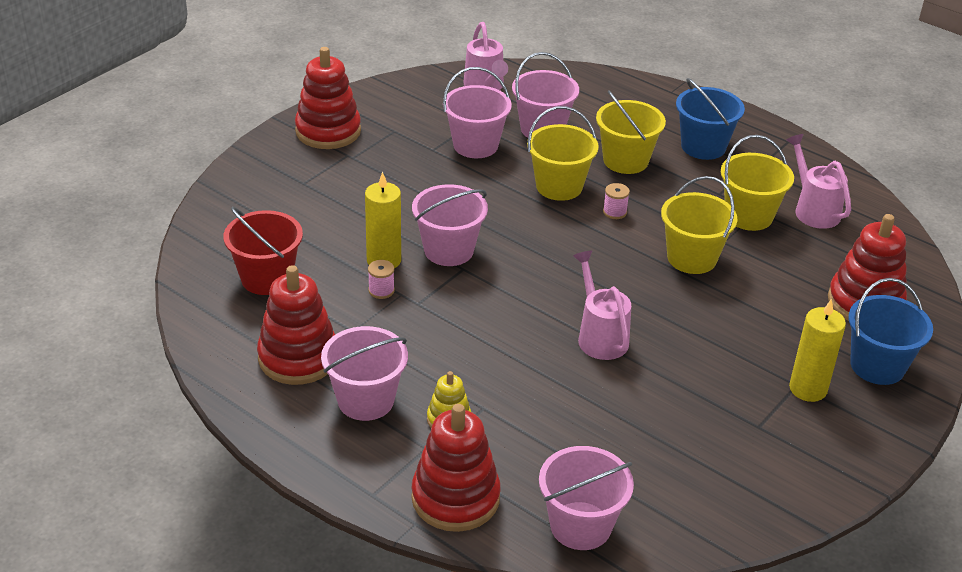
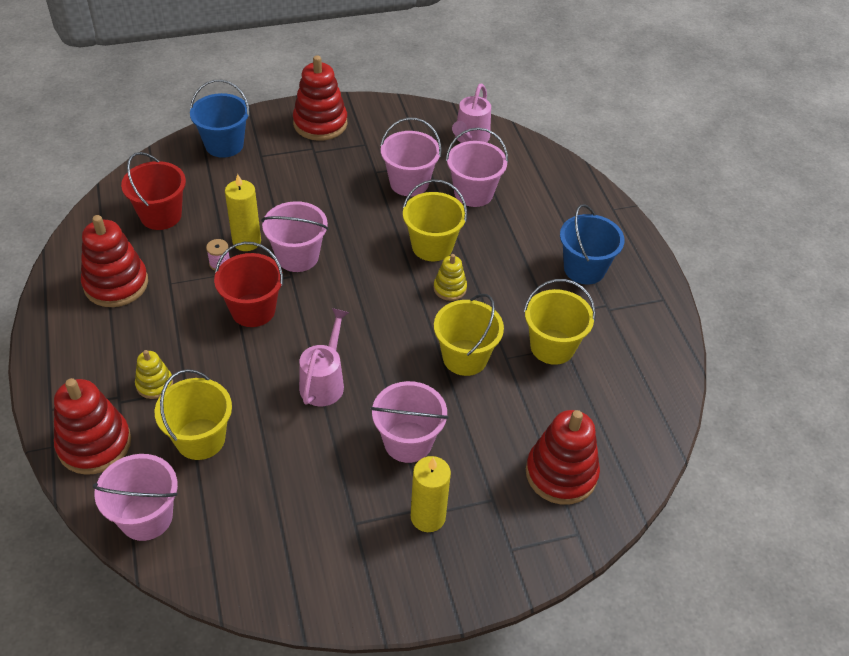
camera: 35 degrees right, 10 degrees up
(366, 400) = (121, 339): pink bucket -> pink bucket (408, 442)
(463, 313) = (253, 310): none -> red bucket
(614, 212) = (450, 288): pink spool -> yellow stacking toy
(625, 160) = (507, 250): yellow bucket -> yellow bucket (200, 439)
(813, 210) = (613, 370): pink watering can -> none
(877, 366) = (506, 532): blue bucket -> blue bucket (224, 145)

